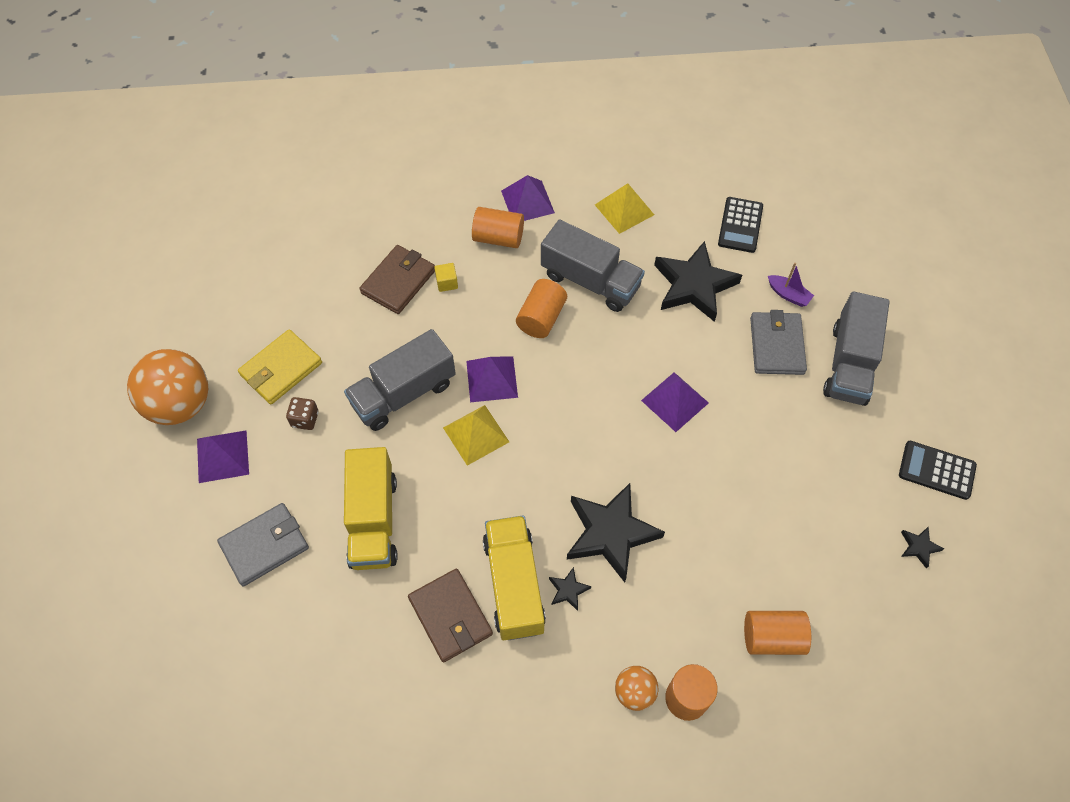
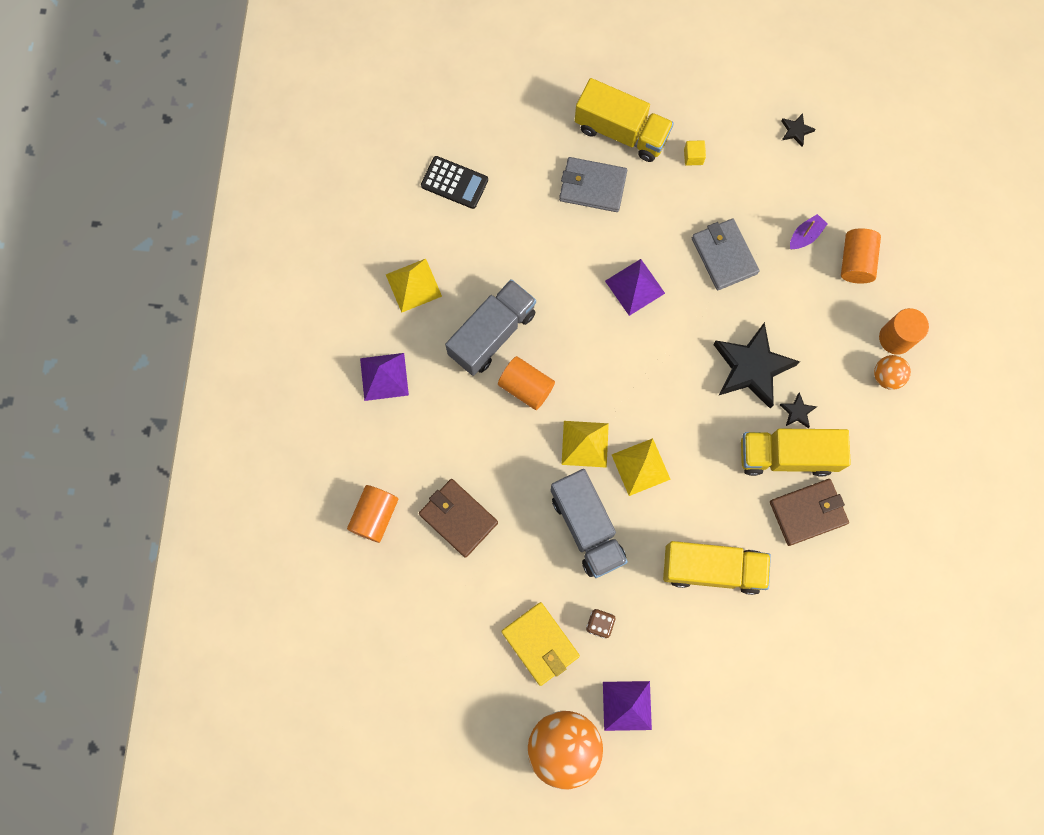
camera: 80 degrees left, 15 degrees up
(265, 545) = (723, 669): grey wallet -> grey wallet (724, 255)
(447, 283) = (468, 471): yellow cube -> yellow cube (693, 157)
(491, 379) = (585, 444): purple pyramid -> yellow pyramid
(498, 238) = (423, 412): orange cylinder -> orange cylinder (375, 516)
(694, 285) = (515, 241): black star -> none
(788, 295) = (541, 162): purple boat -> purple boat (805, 236)
(849, 364) = (621, 132): grey truck -> yellow truck
(936, 470) = (732, 95): black calculator -> none

